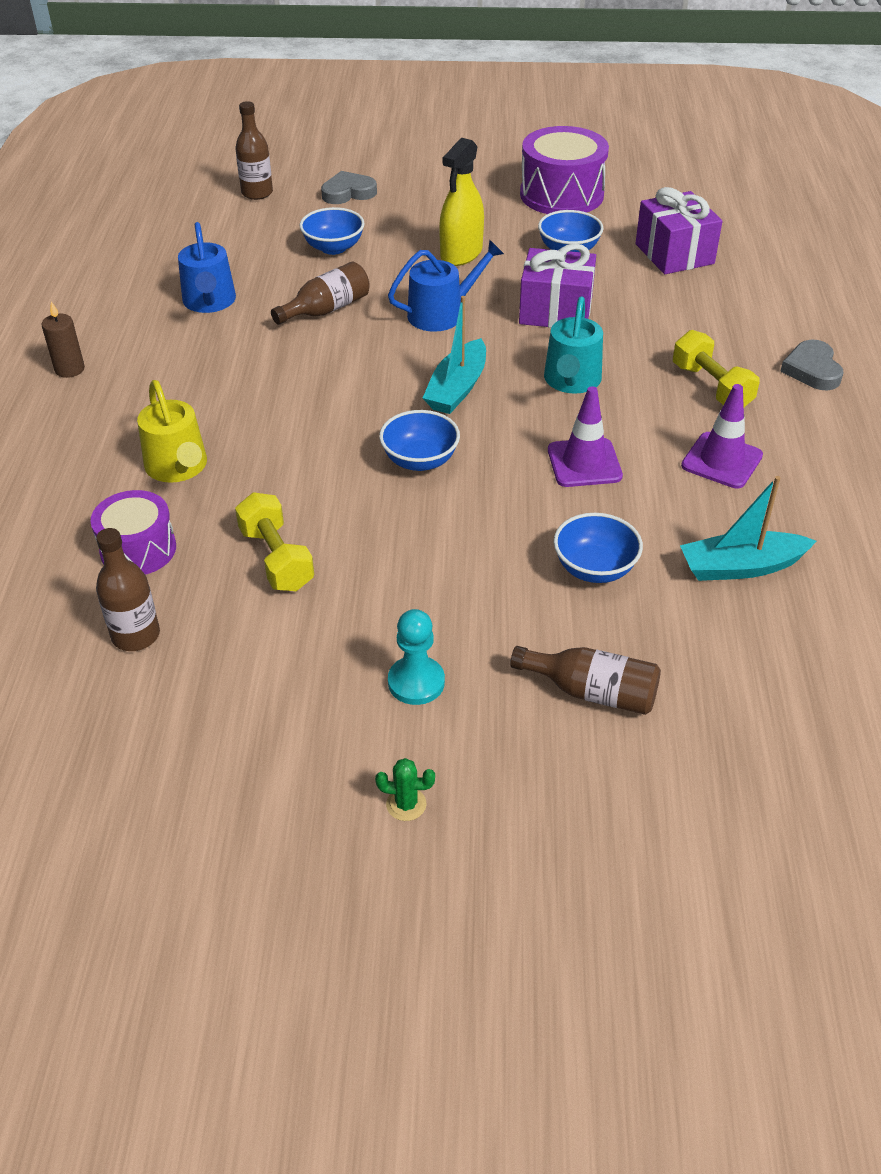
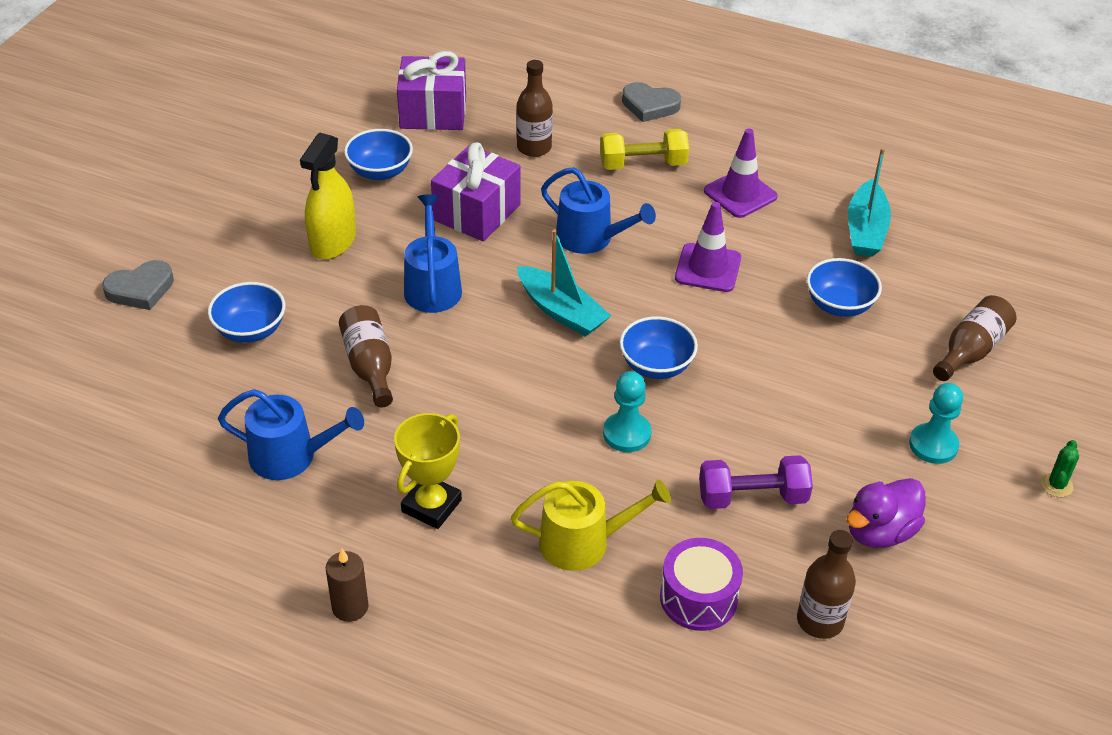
camera: 70 degrees left, 0 degrees up
(187, 379) = (431, 506): none -> yellow trophy
(257, 193) = (76, 364): brown bottle -> brown bottle (534, 147)
(268, 659) = (880, 532): none -> purple duck
(276, 559) = (752, 497): yellow dumbbell -> purple dumbbell
(320, 462) = (627, 434): none -> turquoise pawn
(348, 193) = (140, 289): grey heart -> grey heart turned 120 degrees counterclockwise
(461, 253) = (333, 242): yellow spray bottle -> yellow spray bottle turned 60 degrees clockwise
(561, 195) = (274, 143): purple drum -> none
(571, 381) = (590, 238): turquoise watering can -> blue watering can

